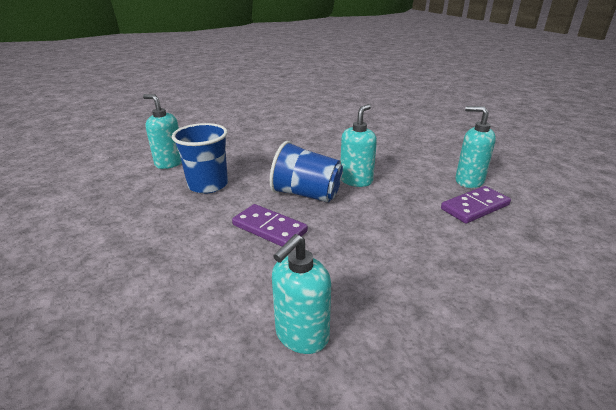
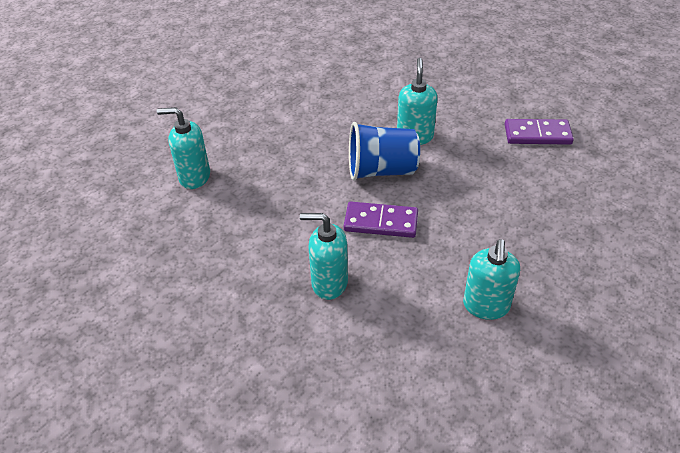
camera: 25 degrees left, 15 degrees up
(208, 185) = (271, 192): blue cup -> none
(468, 181) = (516, 103): turquoise soap dispenser -> turquoise soap dispenser (329, 283)
(475, 207) = (537, 134): purple domino -> purple domino turned 60 degrees clockwise

